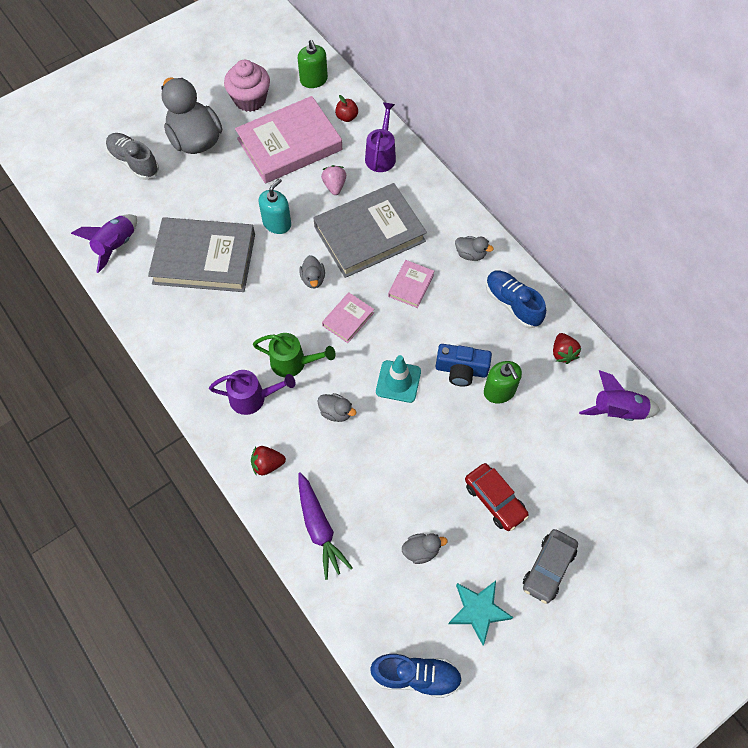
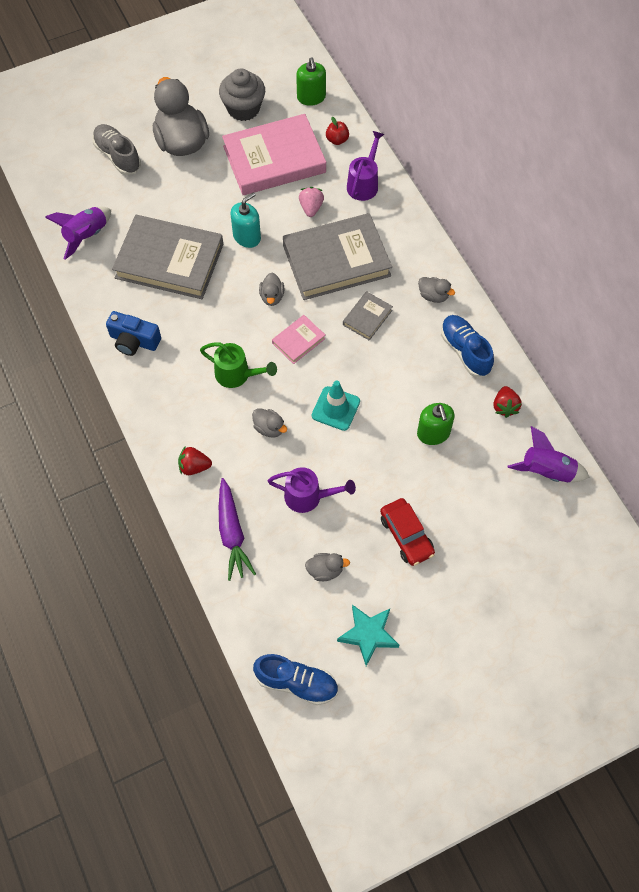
camera: 10 degrees right, 0 degrees up
(250, 99) = (243, 108): pink cupcake -> grey cupcake
(253, 398) = (192, 402): purple watering can -> purple watering can (308, 497)
(411, 285) = (367, 317): pink book -> grey book
(461, 370) = (400, 407): blue camera -> blue camera (134, 341)
(548, 568) = (444, 607): grey car -> none

